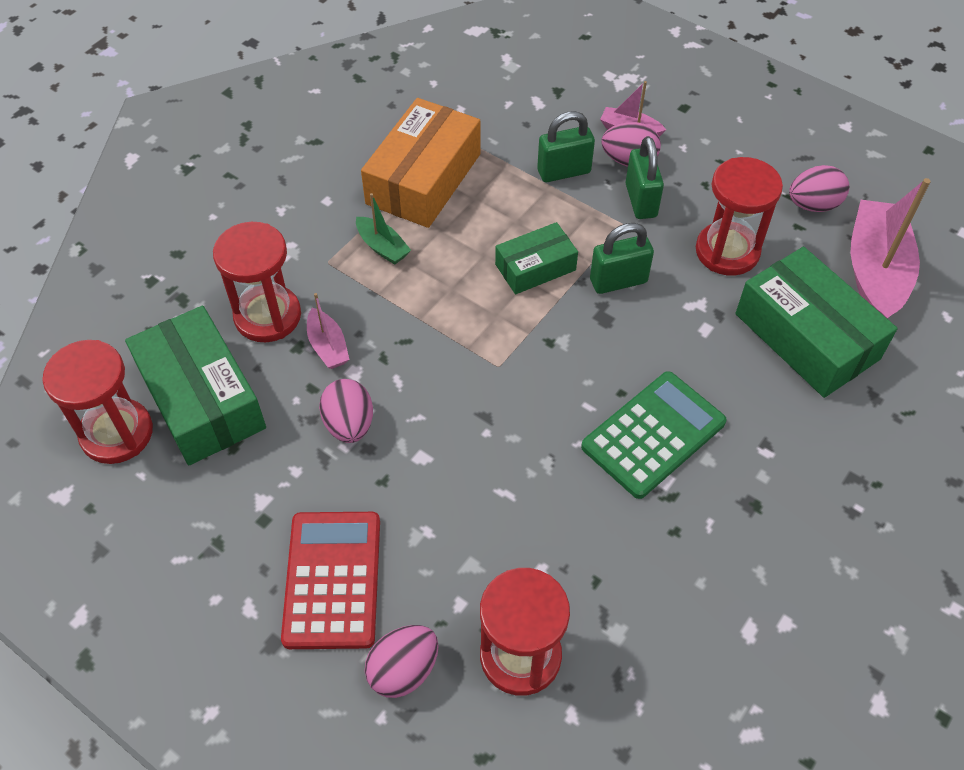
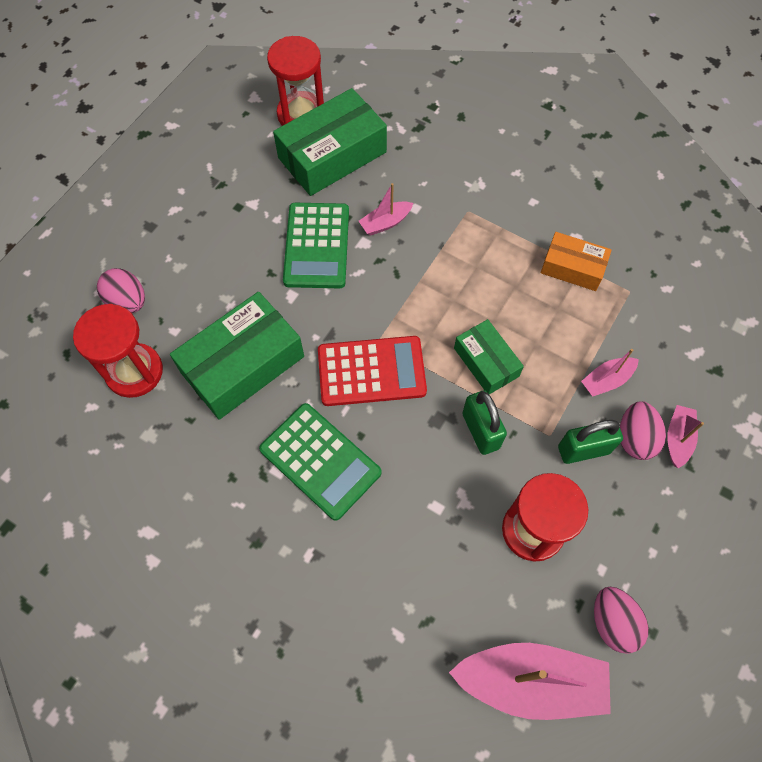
camera: 85 degrees right, 10 degrees up
(267, 316) = (409, 181): red hourglass -> none
(333, 579) = (193, 252): red calculator -> red calculator (371, 371)
(349, 424) = (316, 246): pink egg -> green calculator
(382, 247) = (489, 246): green boat -> none
(423, 178) = (572, 267): orange box -> orange box, size x0.58
(564, 171) = (606, 380): green padlock -> pink boat
(806, 336) = (438, 601): green box -> green box (242, 364)

